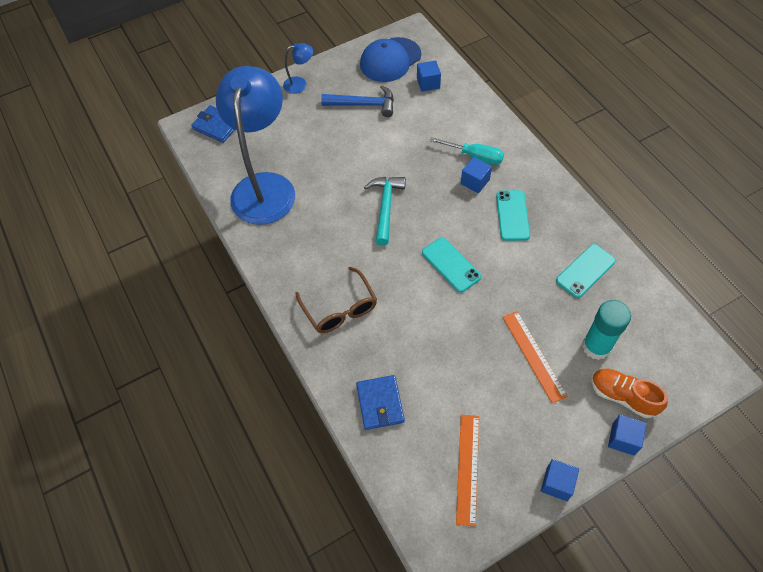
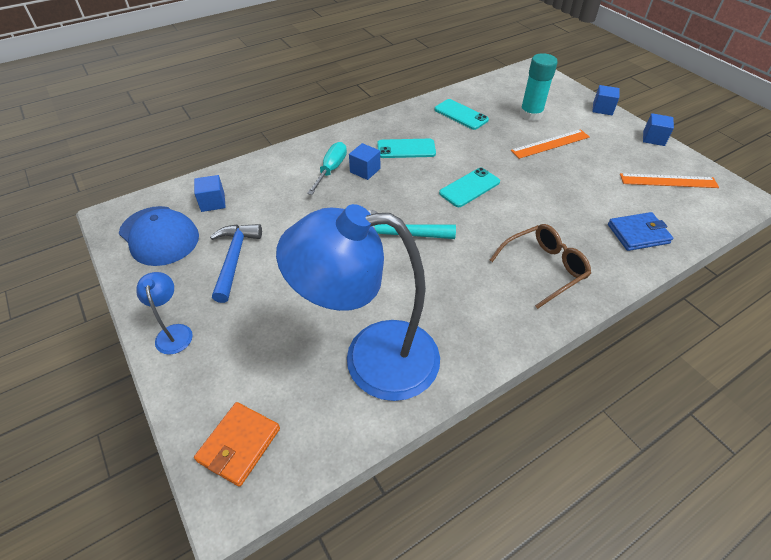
camera: 95 degrees left, 10 degrees down
(217, 126) = (239, 444): blue wallet -> orange wallet
(622, 396) = (568, 106): orange shoe -> none

